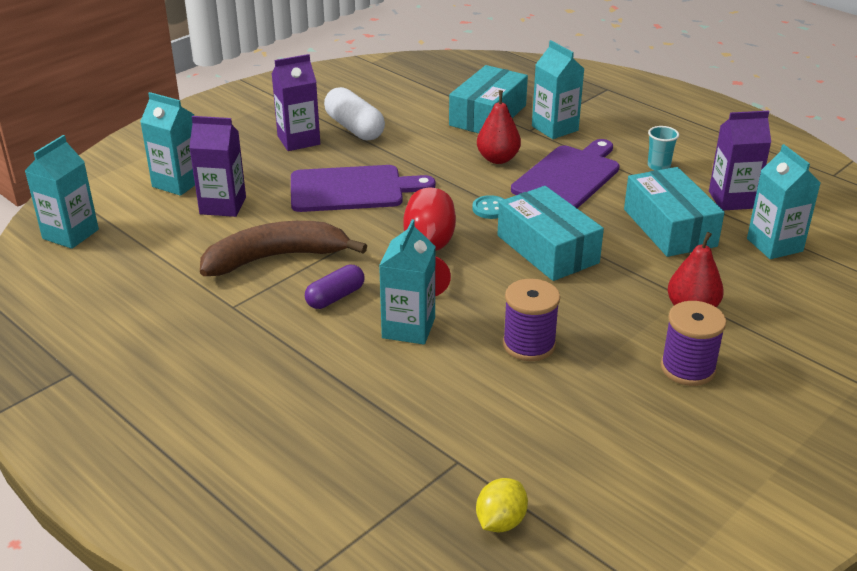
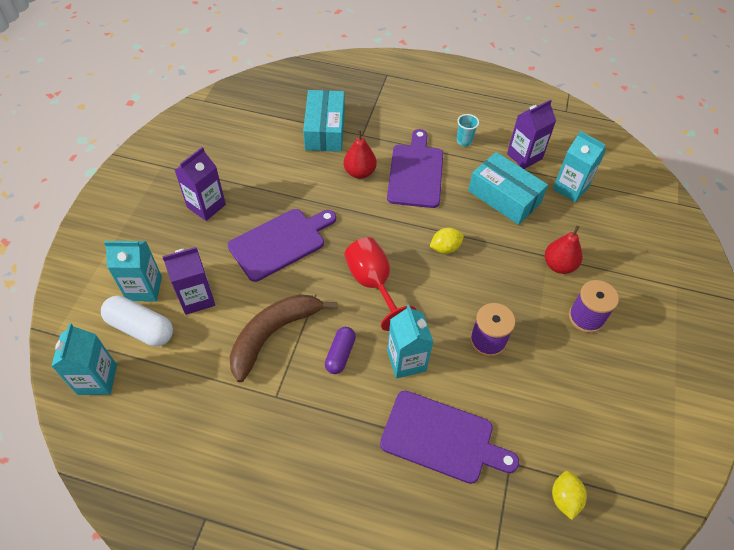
camera: 30 degrees left, 20 degrees up
(354, 128) = (239, 177): white capsule -> white capsule (141, 328)
(390, 407) = (442, 438): none -> purple cutting board
(490, 209) = (386, 224): turquoise button -> none
(547, 249) = (445, 248): turquoise box -> yellow lemon
(555, 128) = (377, 127): turquoise carton -> none

